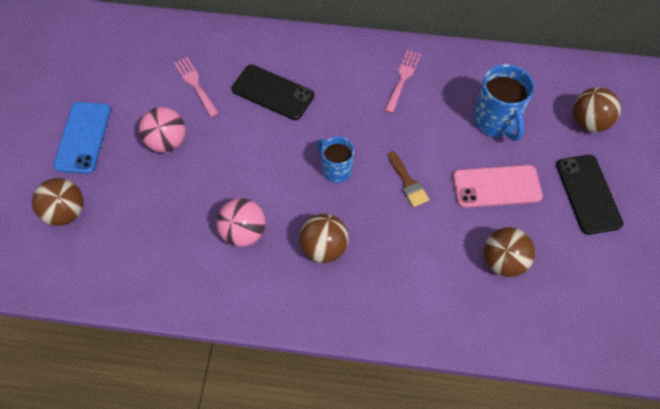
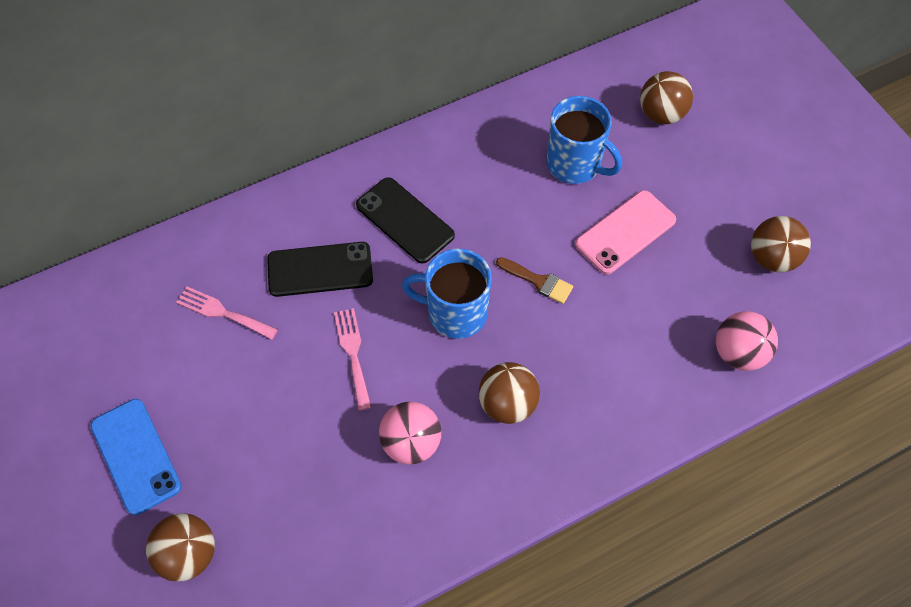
camera: 35 degrees left, 0 degrees up
(167, 142) = (243, 398): pink ball -> pink ball (738, 353)
(336, 169) = (455, 313): blue mug -> blue mug, size x1.56
(403, 78) = (448, 172): pink fork -> pink fork (353, 353)
(503, 261) = (686, 304): brown ball -> brown ball (772, 258)
(588, 194) = (713, 188): black phone -> black phone (405, 220)

